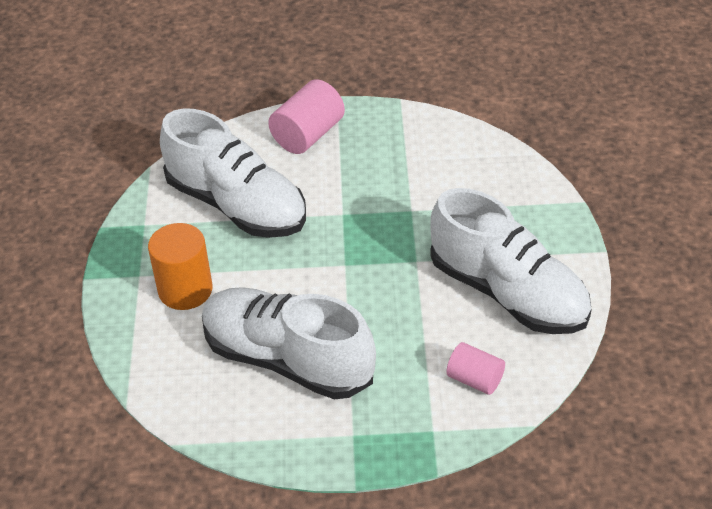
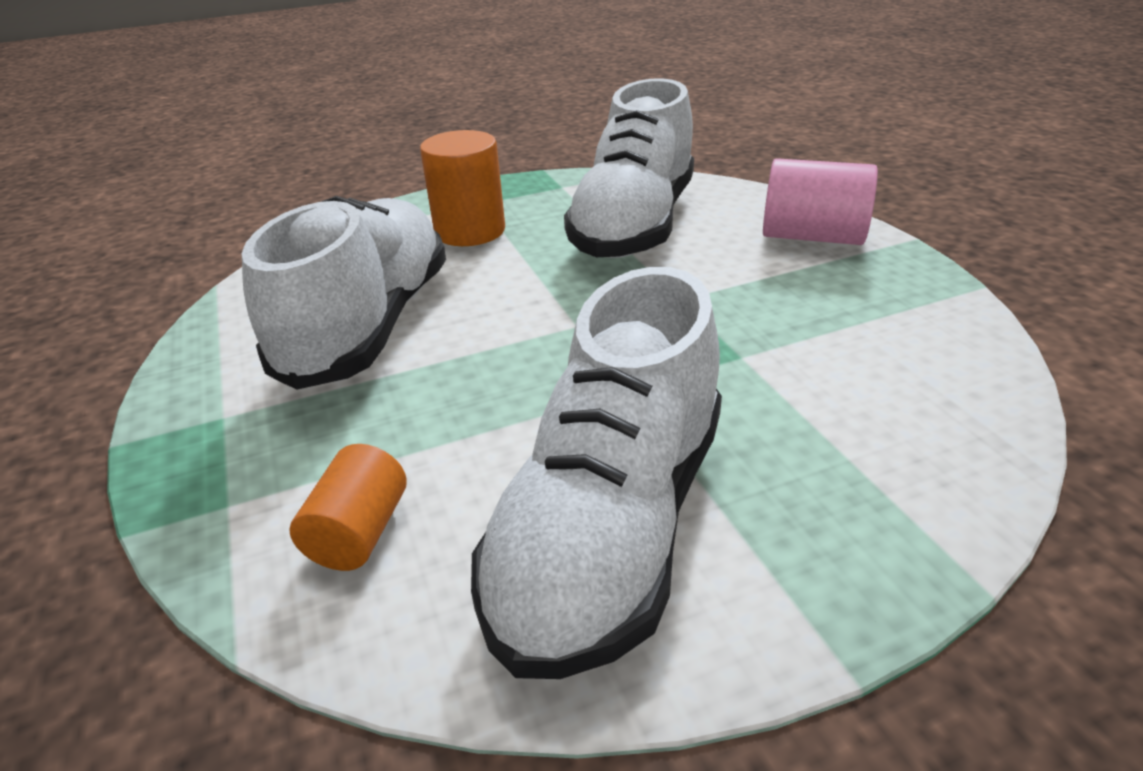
camera: 70 degrees right, 10 degrees down
(475, 379) = (359, 532): pink cylinder -> orange cylinder

